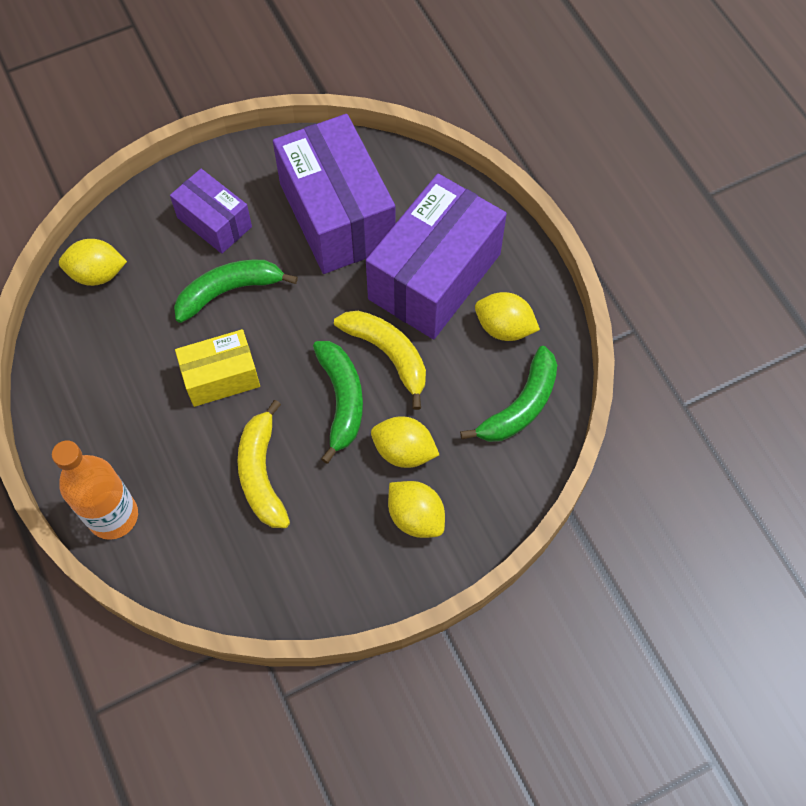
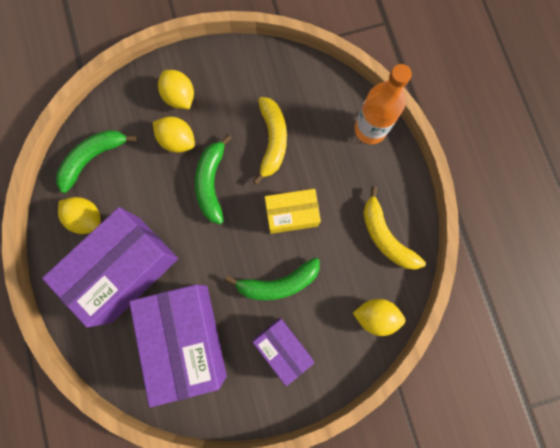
camera: 170 degrees left, 15 degrees up
(388, 354) = (173, 211): yellow banana -> yellow banana (385, 236)

